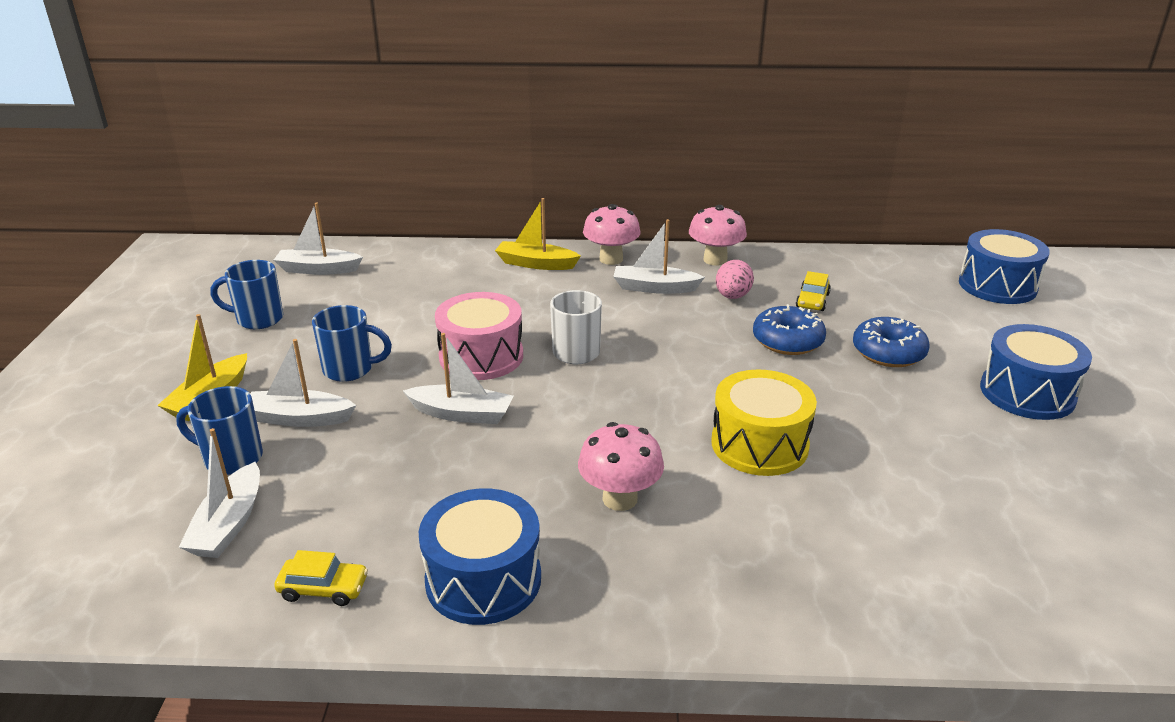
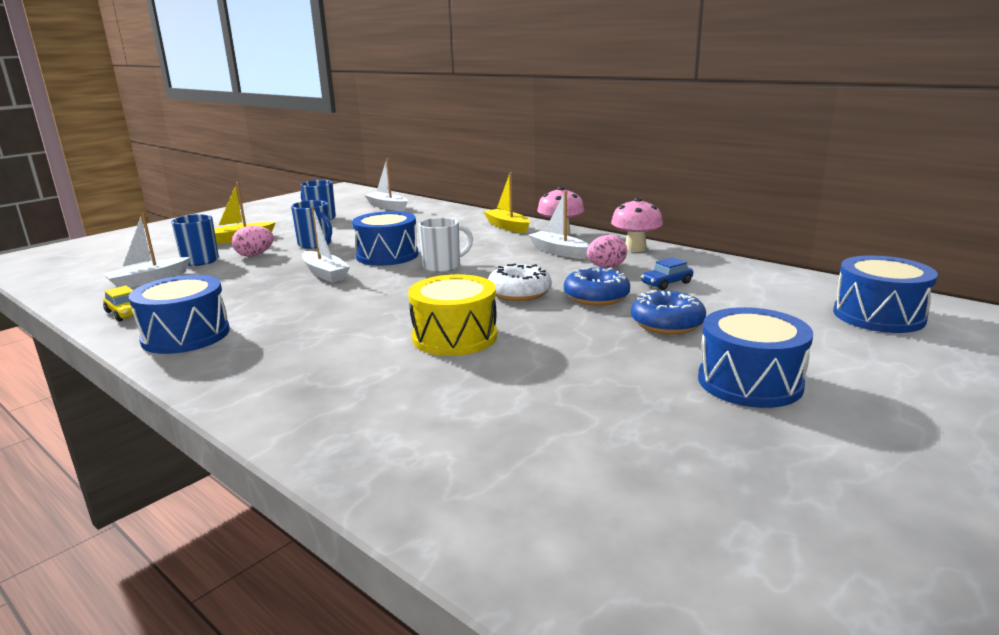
camera: 40 degrees right, 10 degrees down
(299, 418) = (255, 255): white boat -> pink egg
(481, 356) = (387, 255): pink drum -> blue drum
(620, 499) = (318, 331): pink mushroom -> none
(716, 361) = (519, 293): none -> white donut
(812, 300) = (666, 283): yellow car -> blue car

